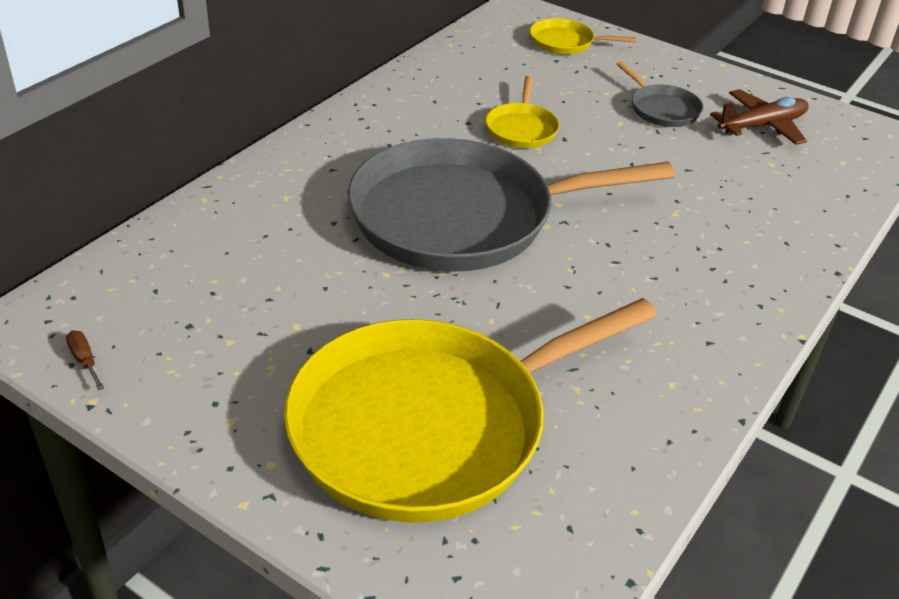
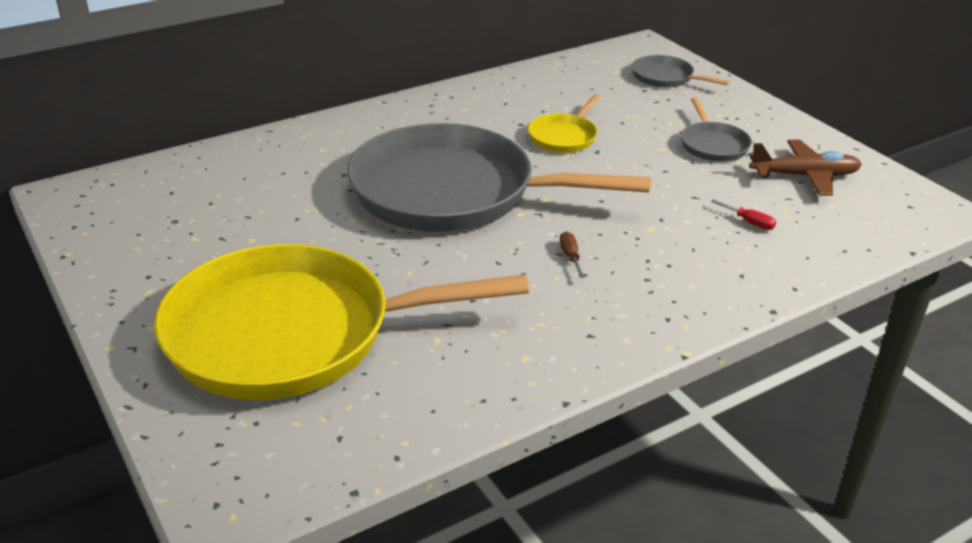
camera: 25 degrees right, 5 degrees down
(84, 361) = (84, 226): brown screwdriver -> brown screwdriver (570, 257)
(565, 42) = (665, 77): yellow pan -> grey pan
(753, 185) = (749, 222): none -> red screwdriver

